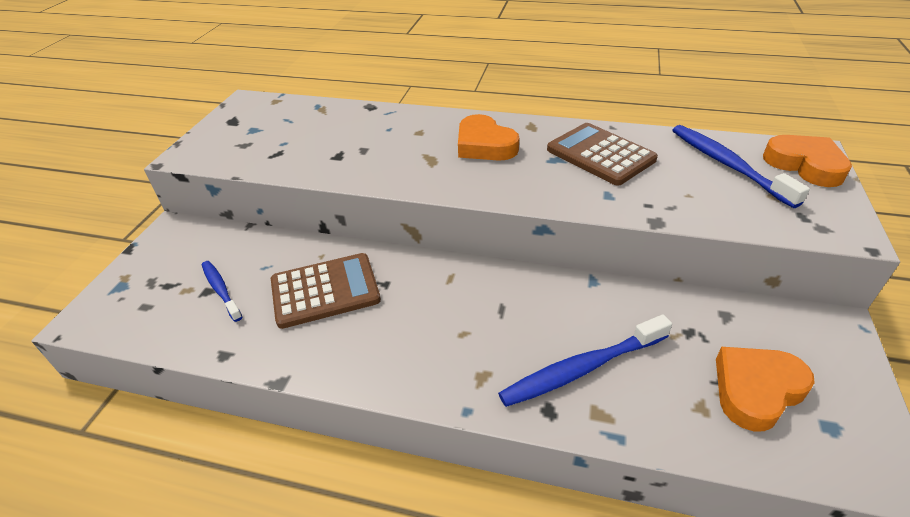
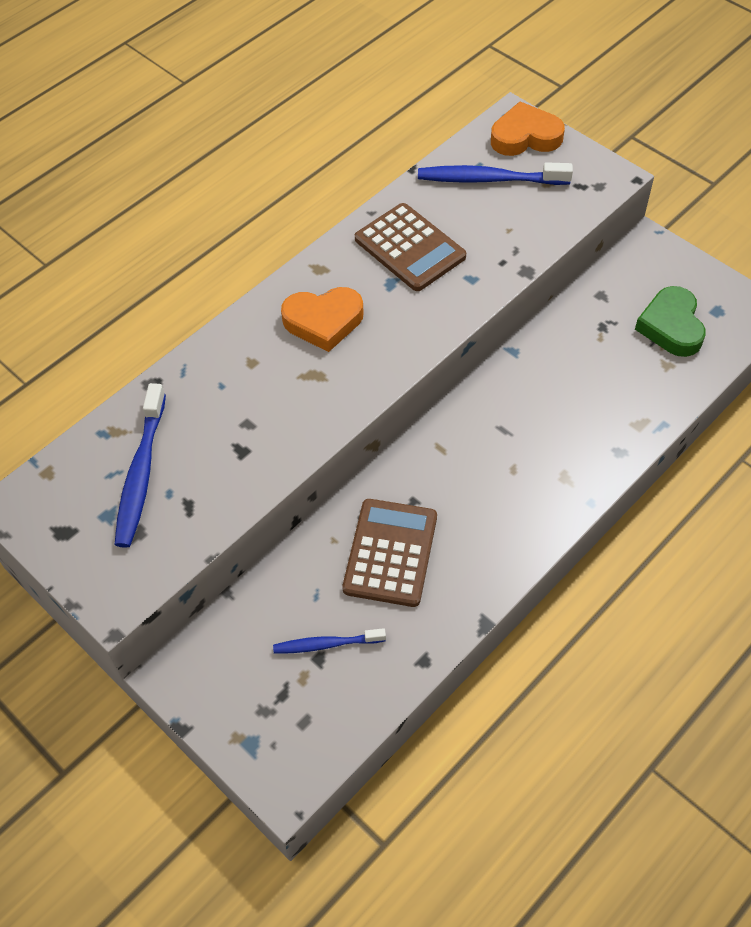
camera: 60 degrees left, 15 degrees up
(582, 369) = (596, 411): blue toothbrush -> blue toothbrush (141, 473)
(600, 155) = (410, 248): brown calculator -> brown calculator turned 120 degrees counterclockwise
(756, 390) = (671, 326): orange heart -> green heart

